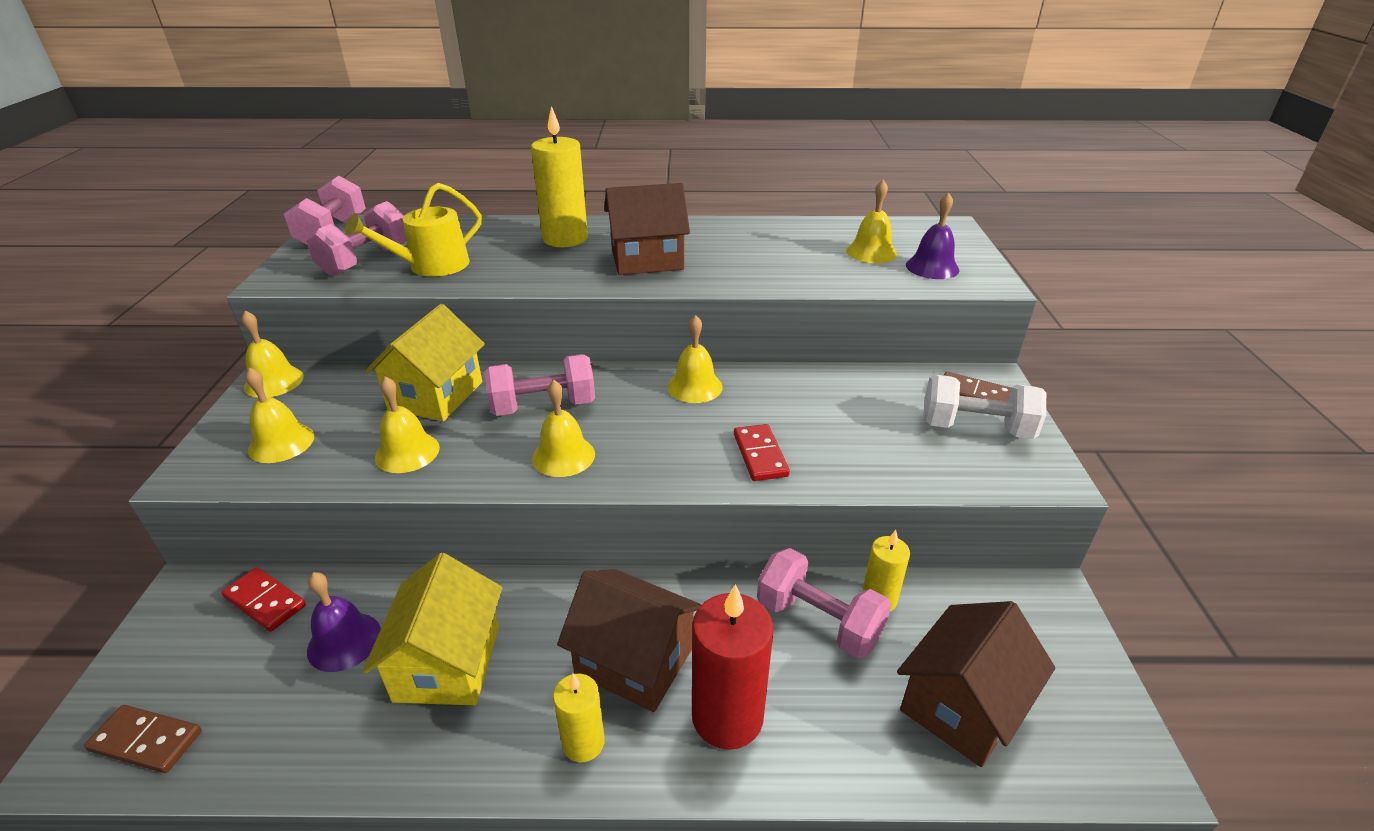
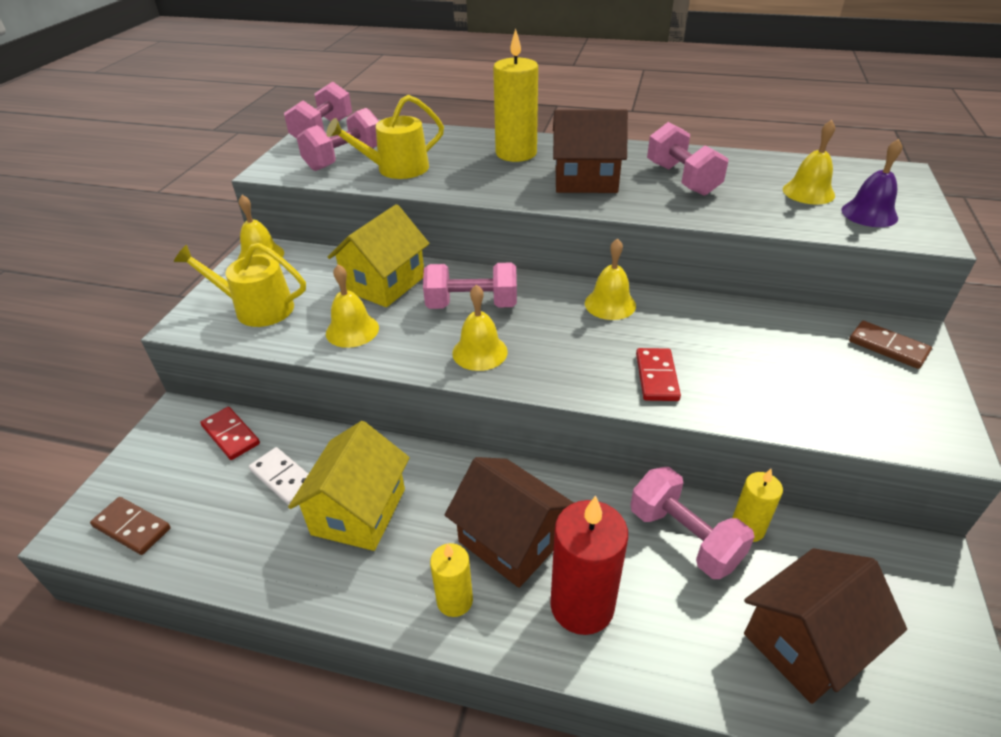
camera: 15 degrees right, 5 degrees up
(281, 443) = (257, 308): yellow bell -> yellow watering can
(344, 641) = (283, 478): purple bell -> white domino
(746, 250) = (682, 179): none -> pink dumbbell
(976, 428) = (880, 382): white dumbbell -> none

